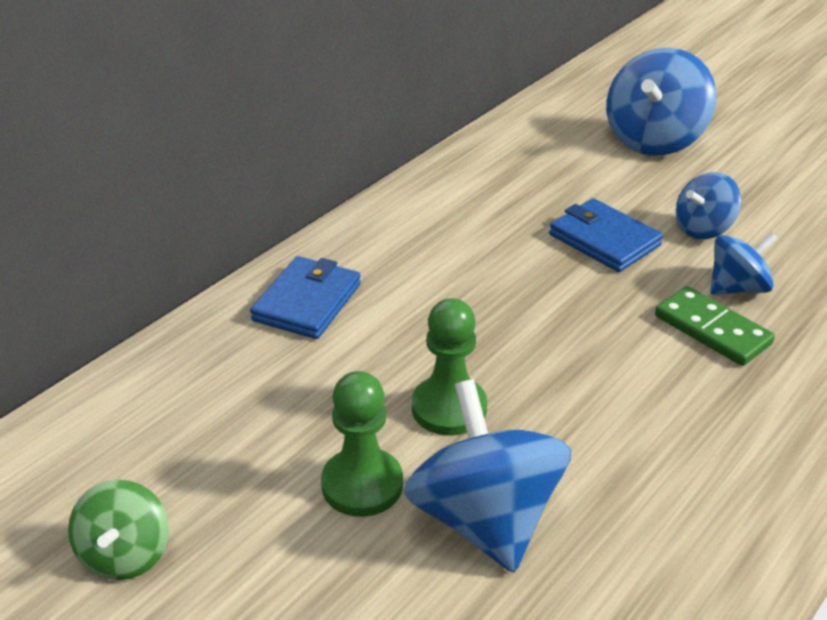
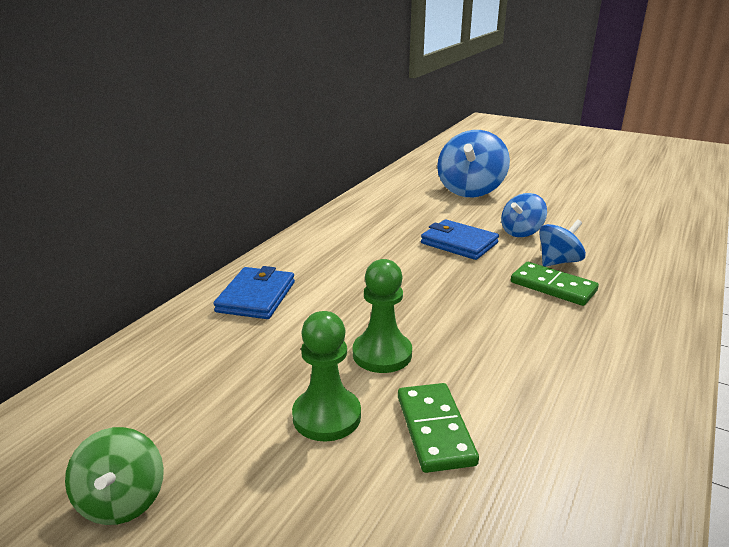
camera: 10 degrees left, 10 degrees down
(485, 519) = (434, 429): blue spinning top -> green domino

